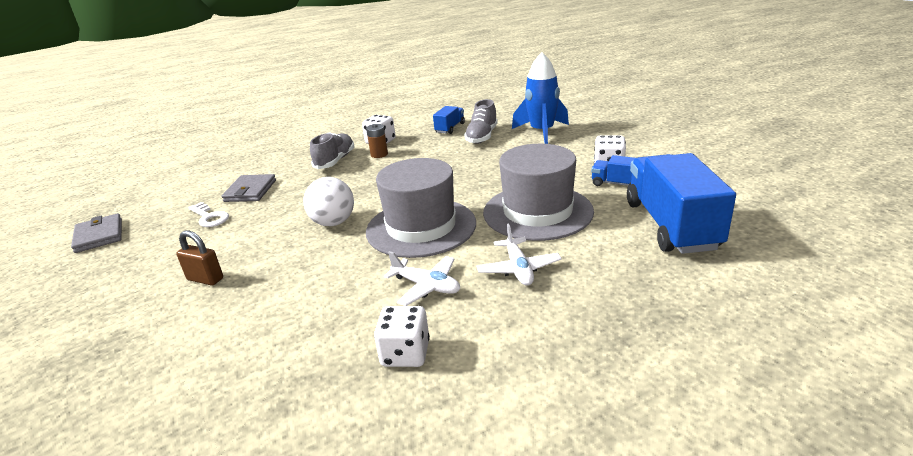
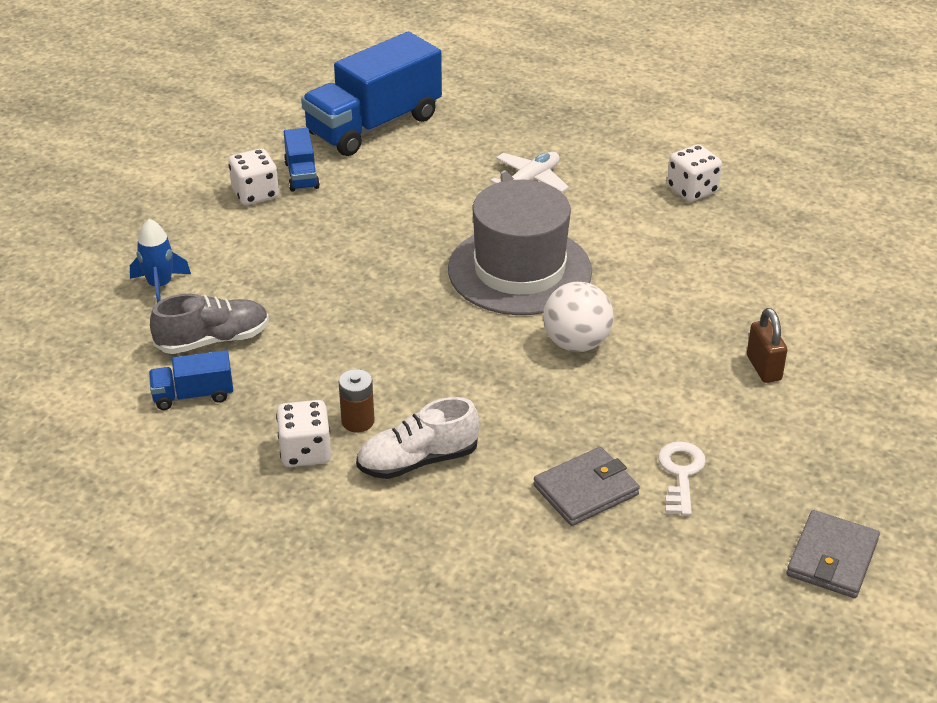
camera: 130 degrees left, 10 degrees up
(335, 161) = (418, 461): grey shoe -> white shoe
(426, 286) = (609, 218): white plane -> none
(537, 212) = (414, 206): grey hat -> none
(542, 132) = (160, 286): blue rocket -> blue rocket, size x0.59

